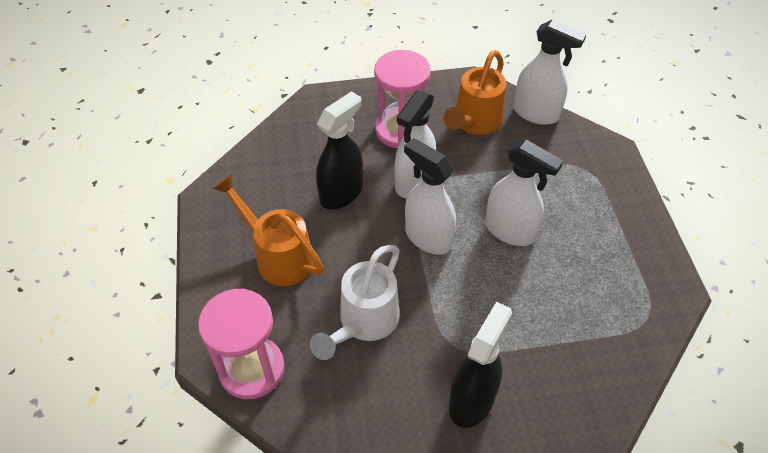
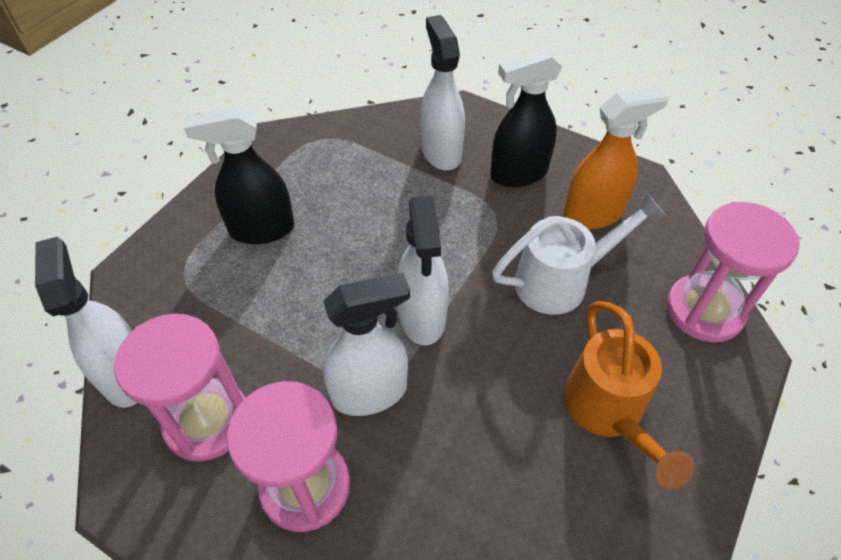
camera: 140 degrees left, 0 degrees up
(341, 193) = (469, 443): black spray bottle -> black spray bottle (261, 229)
(383, 402) = (593, 214): none -> orange spray bottle
(474, 122) = (207, 421): orange watering can -> pink hourglass
(510, 231) = (336, 267): white spray bottle -> white spray bottle (441, 152)

